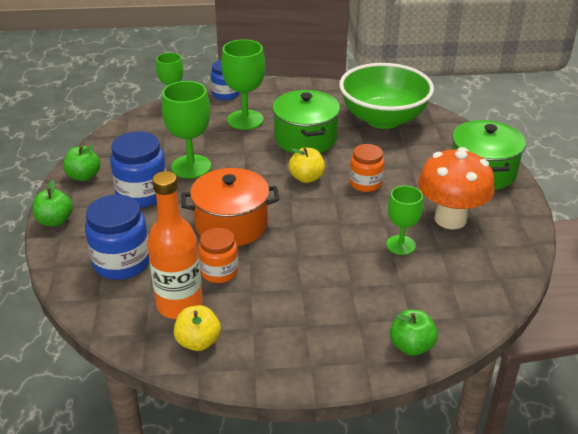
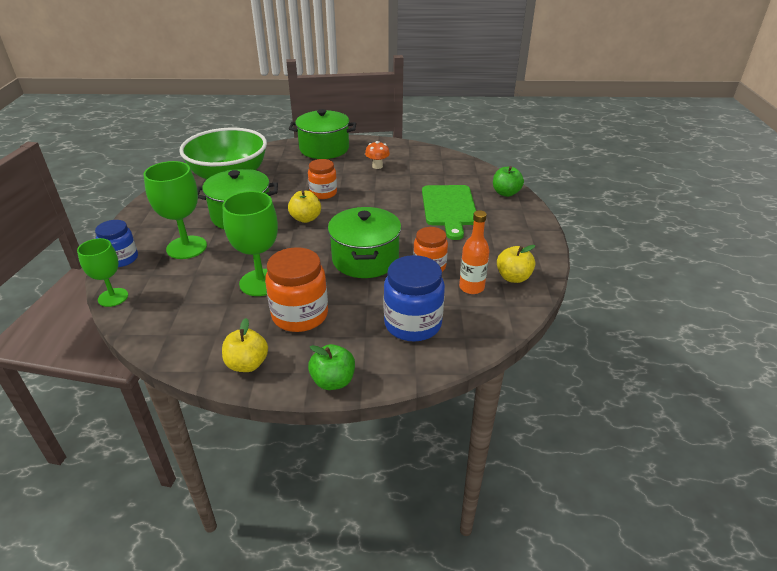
camera: 85 degrees left, 0 degrees up
(84, 176) = (247, 364): green apple -> yellow apple
(142, 194) = (300, 315): blue jar -> orange jar
(179, 305) = (471, 287): orange bottle -> orange bottle, size x0.63
(231, 225) = (365, 259): orange pot -> green pot
(353, 287) = (449, 208): none -> green cutting board
(401, 245) = (404, 186): green goblet -> none
(450, 219) = (377, 166): orange mushroom -> orange mushroom, size x0.46

